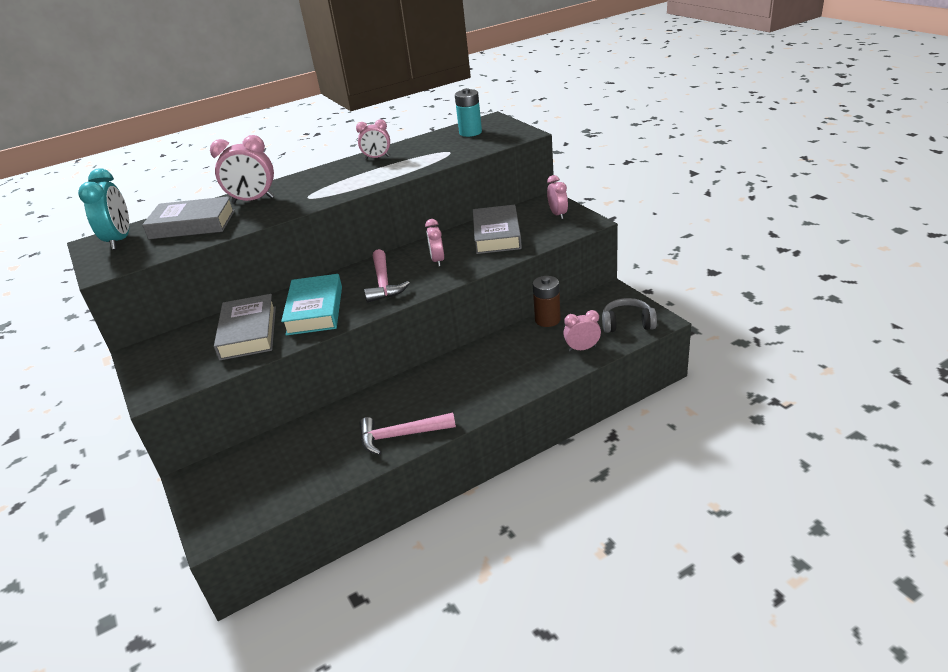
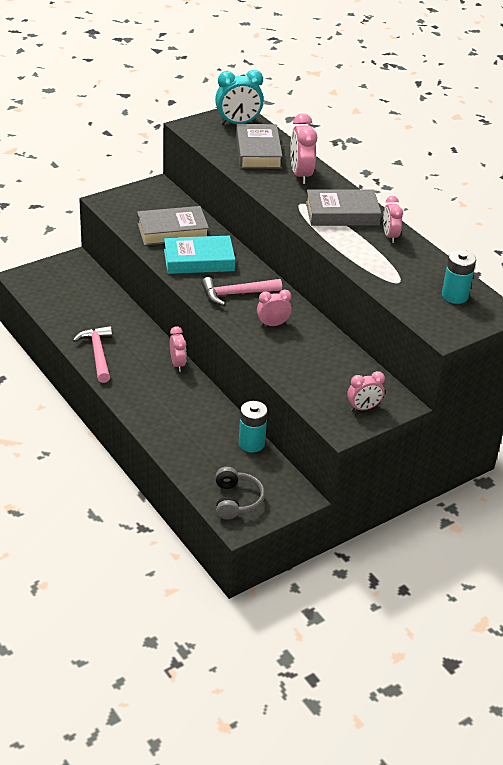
camera: 80 degrees right, 5 degrees up
(496, 235) = (321, 362): grey book -> grey book (342, 213)
(547, 320) = (251, 443): brown battery -> turquoise battery
(582, 348) = (198, 464): pink clock -> pink clock (177, 364)

